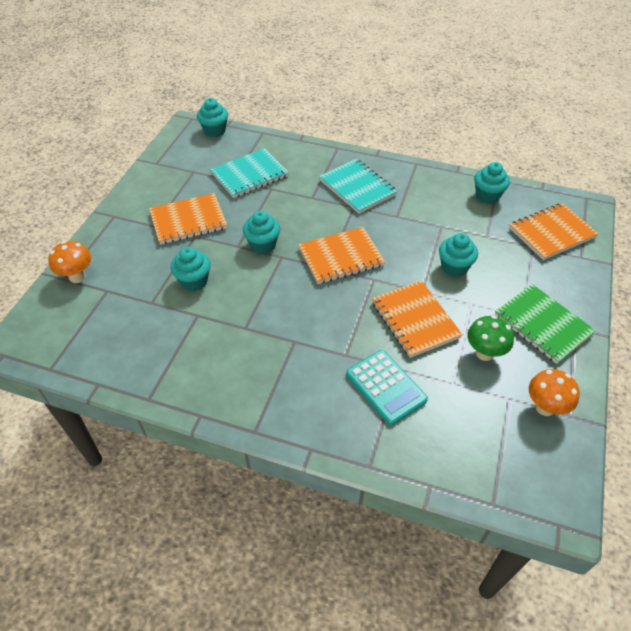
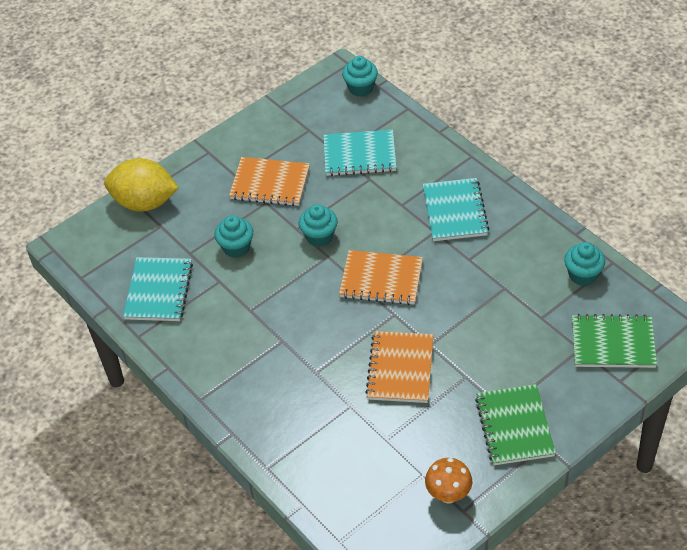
camera: 35 degrees right, 0 degrees up
(77, 277) = (145, 202): orange mushroom -> yellow lemon
(143, 348) = (159, 291): none -> turquoise notebook
(386, 387) = (328, 414): turquoise calculator -> none
(454, 267) = (480, 335): turquoise cupcake -> none
(484, 353) = (437, 426): green mushroom -> none
(551, 233) = (613, 343): orange notebook -> green notebook

